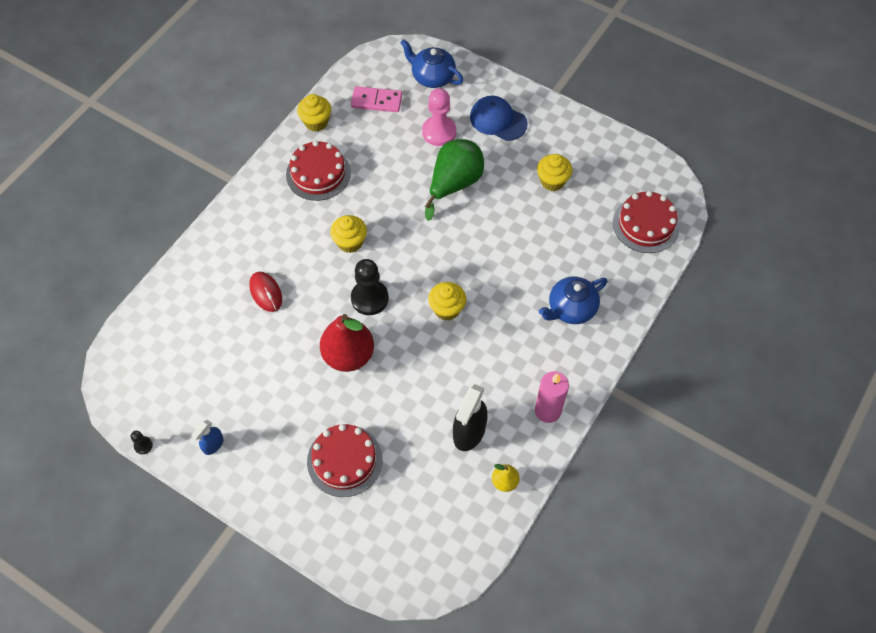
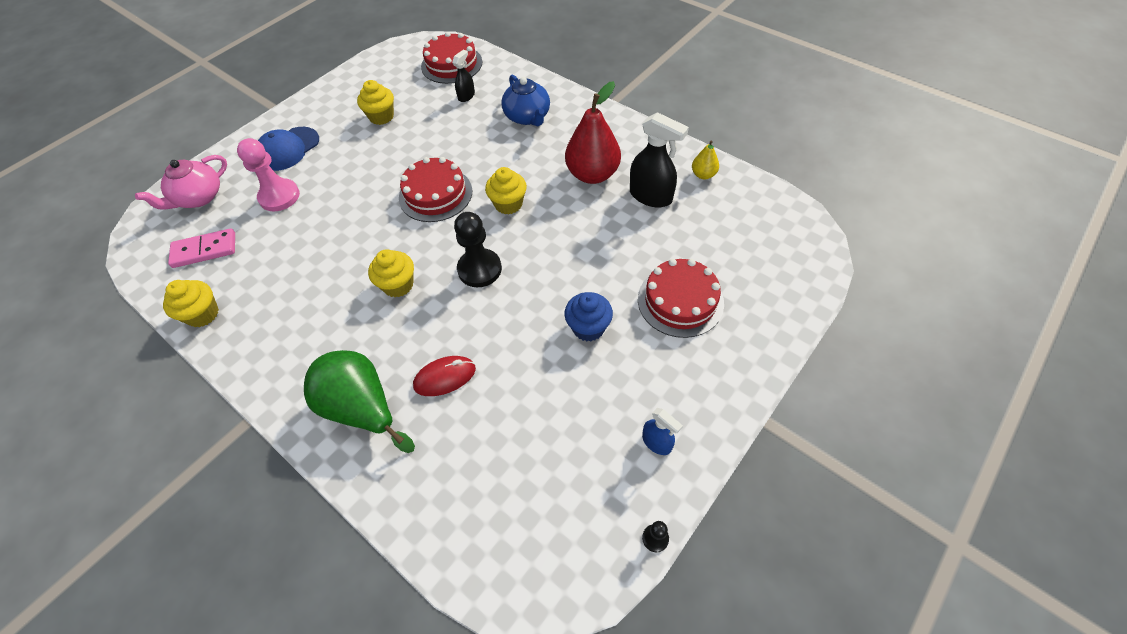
camera: 80 degrees left, 5 degrees down
(314, 388) = (588, 327): none -> blue cupcake
(318, 173) = (284, 314): red cake -> red cake (435, 194)
(348, 355) = (550, 292): red pear -> red pear (592, 174)
(376, 101) = (204, 250): pink domino -> pink domino turned 60 degrees clockwise
(432, 77) = (199, 197): blue teapot -> pink teapot
(454, 184) = (354, 188): green pear -> green pear (363, 408)
(547, 411) = (632, 140): pink candle -> none
(595, 248) = (466, 96): none -> black spray bottle

